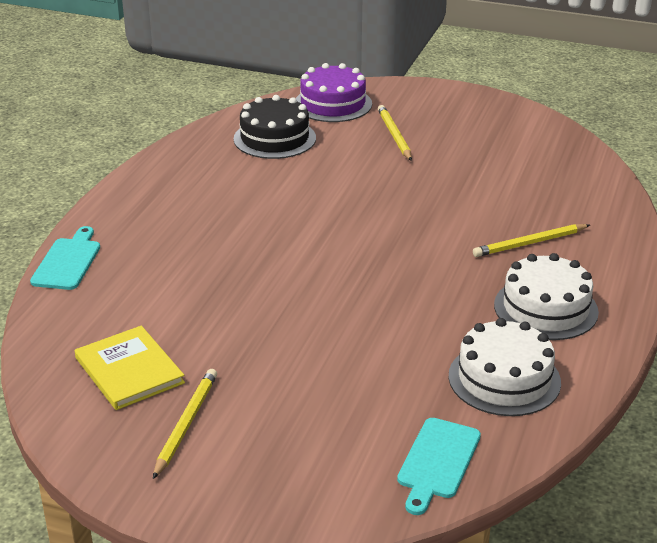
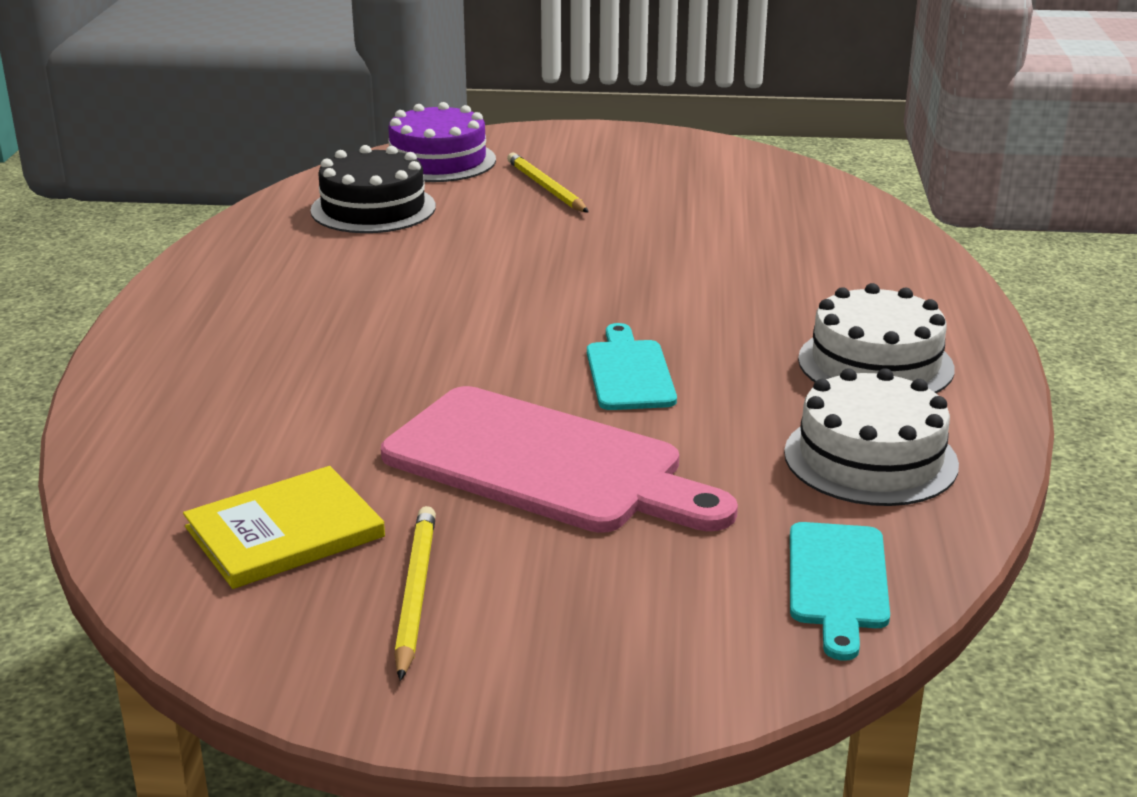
camera: 15 degrees left, 5 degrees down
(68, 262) = (115, 398): turquoise cutting board -> turquoise cutting board (629, 372)
(129, 370) = (285, 532): yellow book -> yellow book turned 75 degrees counterclockwise
(298, 349) = (544, 464): none -> pink cutting board
(530, 243) = (807, 290): yellow pencil -> none

